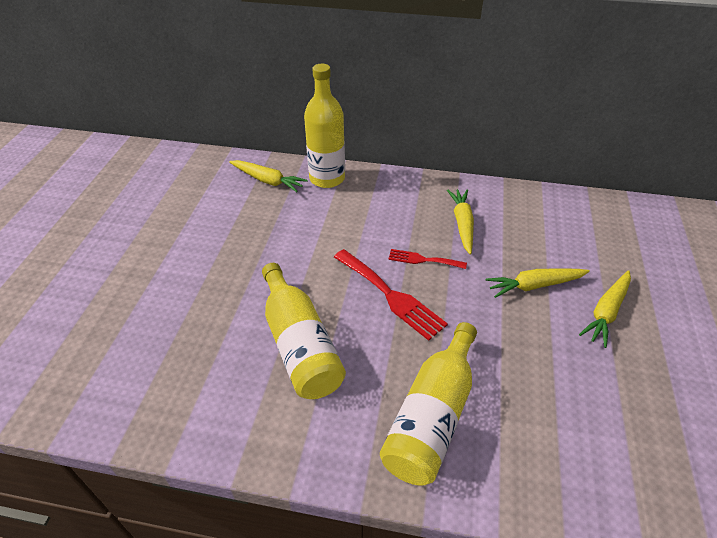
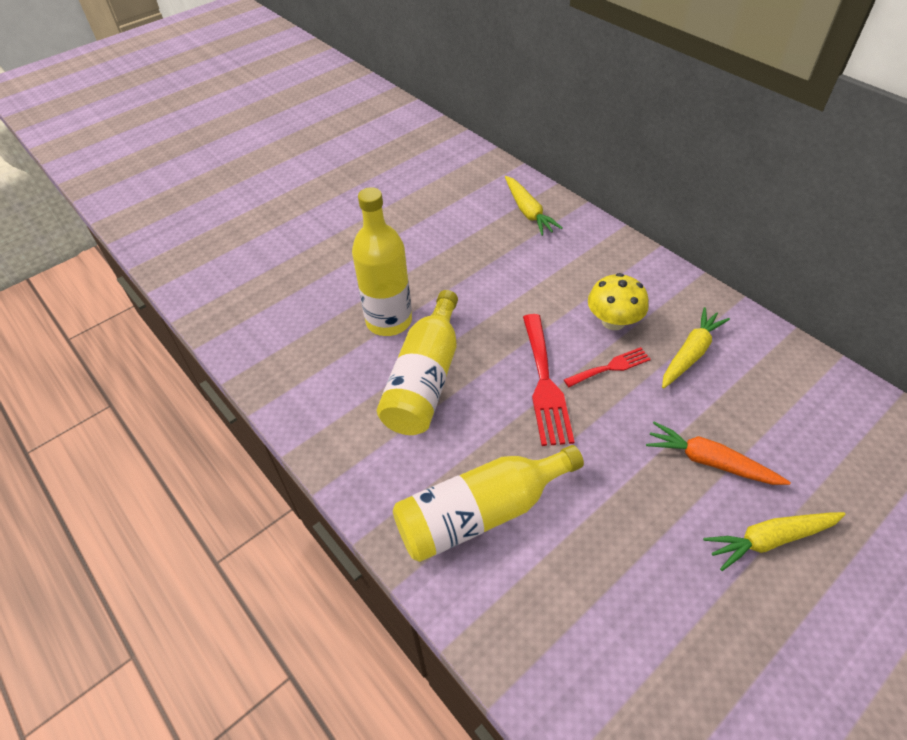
camera: 40 degrees right, 5 degrees up
(327, 178) = (588, 235): yellow bottle -> yellow bottle (389, 321)
(397, 228) = (613, 321): none -> yellow mushroom
(423, 260) = (610, 367): red fork -> red fork turned 105 degrees clockwise
(534, 285) = (709, 461): yellow carrot -> orange carrot

